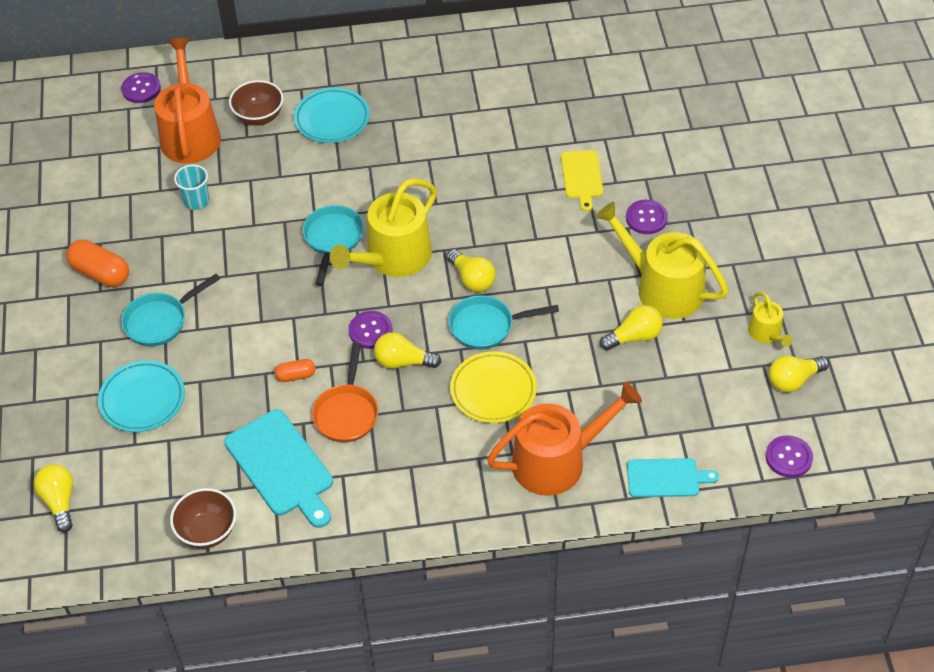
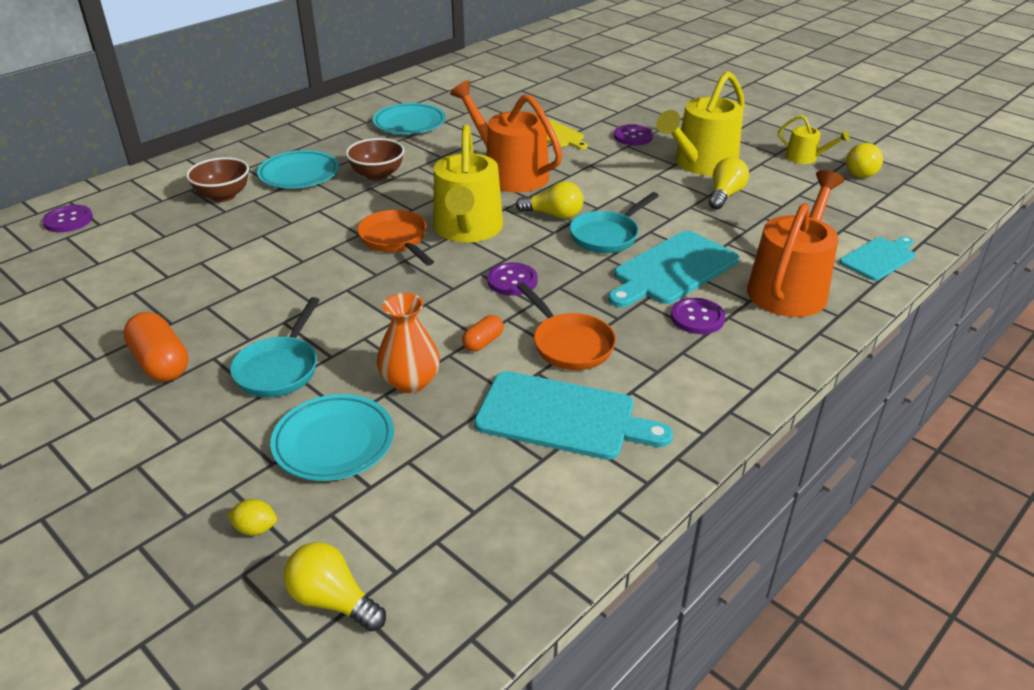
camera: 40 degrees left, 15 degrees down
(59, 433) = (255, 529): none -> yellow lemon
(100, 273) = (161, 363): orange capsule -> orange capsule turned 60 degrees clockwise
(190, 134) = (159, 229): orange watering can -> orange watering can (510, 173)
(196, 201) = (219, 268): turquoise cup -> none
(207, 531) = (557, 518): brown bowl -> brown bowl (377, 175)
(223, 381) = (410, 382): none -> orange vase
(332, 239) = (395, 240): turquoise pan -> orange pan
(403, 362) = (570, 287): yellow light bulb -> none
(476, 94) = (409, 123): none -> turquoise plate
(493, 390) = (672, 270): yellow plate -> turquoise cutting board
(662, 288) = (701, 164): yellow watering can -> yellow watering can turned 45 degrees counterclockwise
(788, 457) = (930, 209): purple button -> purple button (697, 318)

